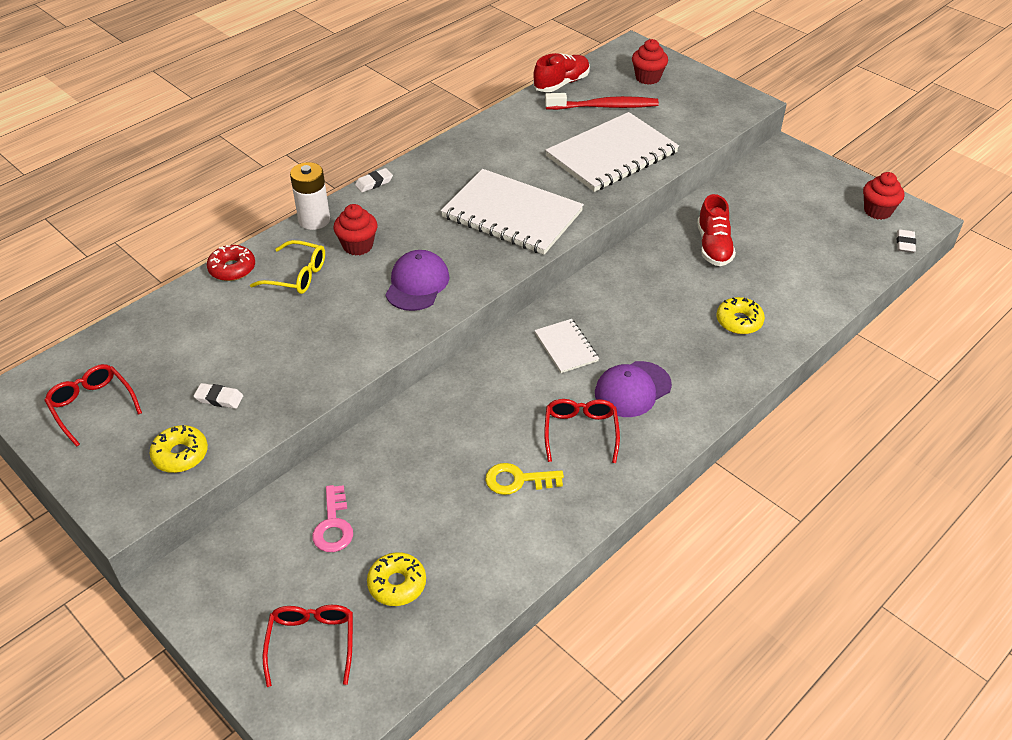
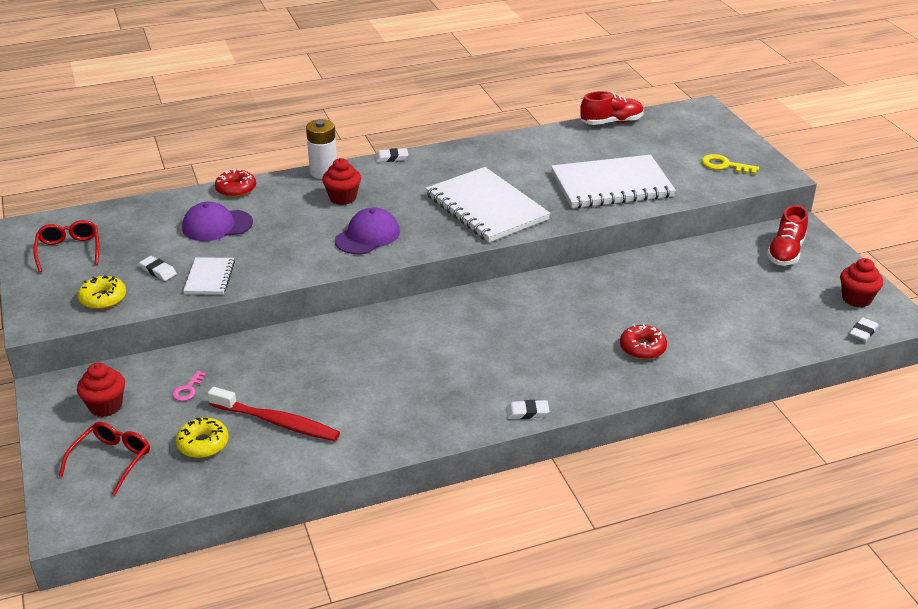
camera: 25 degrees right, 10 degrees down
(297, 275) = (280, 206): yellow glasses -> none
(333, 525) = (188, 389): pink key -> pink key, size x0.65
(517, 480) = (352, 405): yellow key -> yellow key (724, 165)
(566, 347) = (470, 323): white notebook -> white notebook (209, 277)
(580, 432) = (432, 387): red glasses -> none
(604, 106) = (635, 147): red toothbrush -> red toothbrush (276, 422)
(632, 389) = (502, 370): purple cap -> purple cap (217, 225)
(647, 78) = (696, 134): red cupcake -> red cupcake (106, 406)
(686, 427) = (527, 412): none -> white eraser
(713, 246) = (666, 285): red shoe -> red shoe (785, 252)
(739, 321) = (642, 348): yellow donut -> red donut

